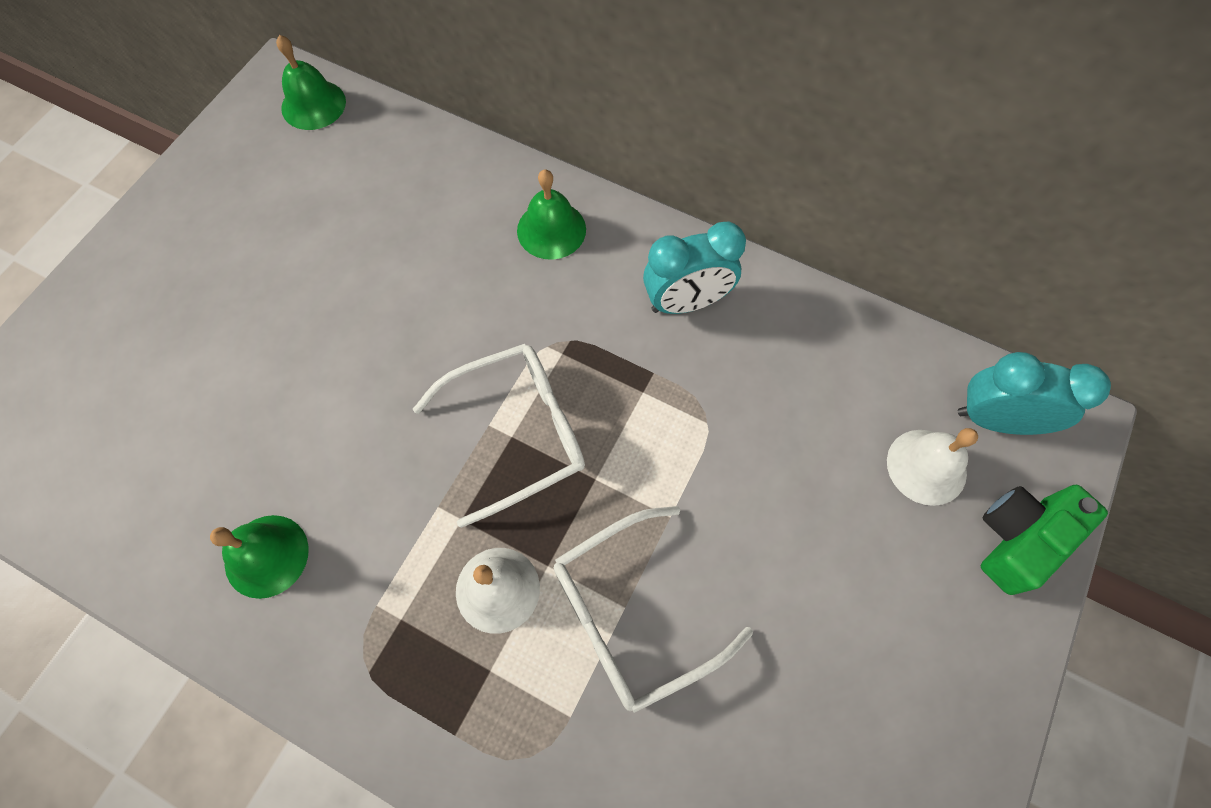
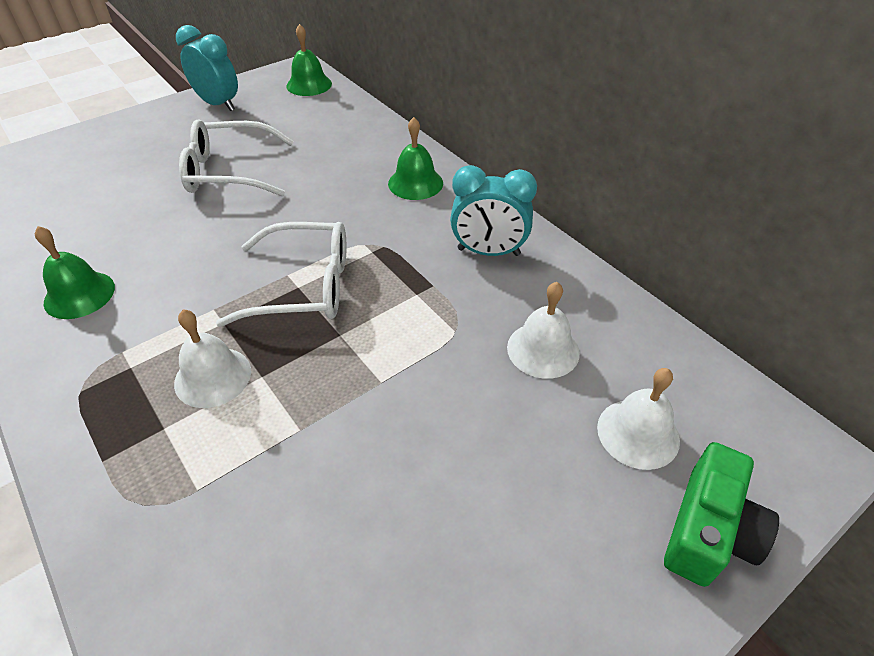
camera: 25 degrees right, 20 degrees down
(634, 613) = (303, 437): white glasses -> white glasses (230, 171)
(802, 408) = (543, 349): none -> white bell
(995, 419) = (728, 422): turquoise clock -> turquoise clock (218, 104)
(1019, 539) = (708, 530): green camera -> green camera turned 135 degrees clockwise

